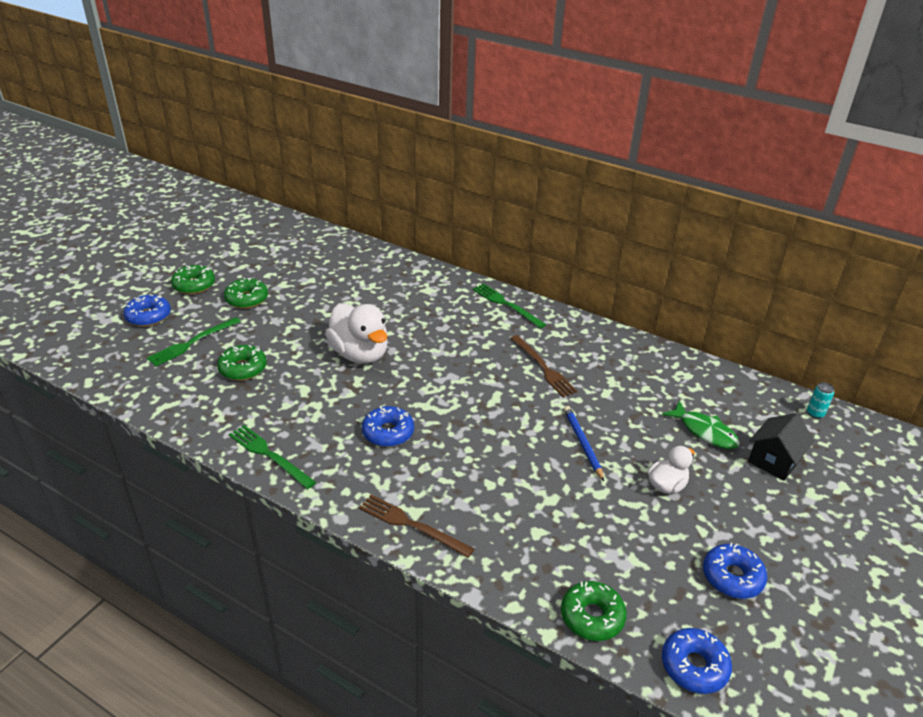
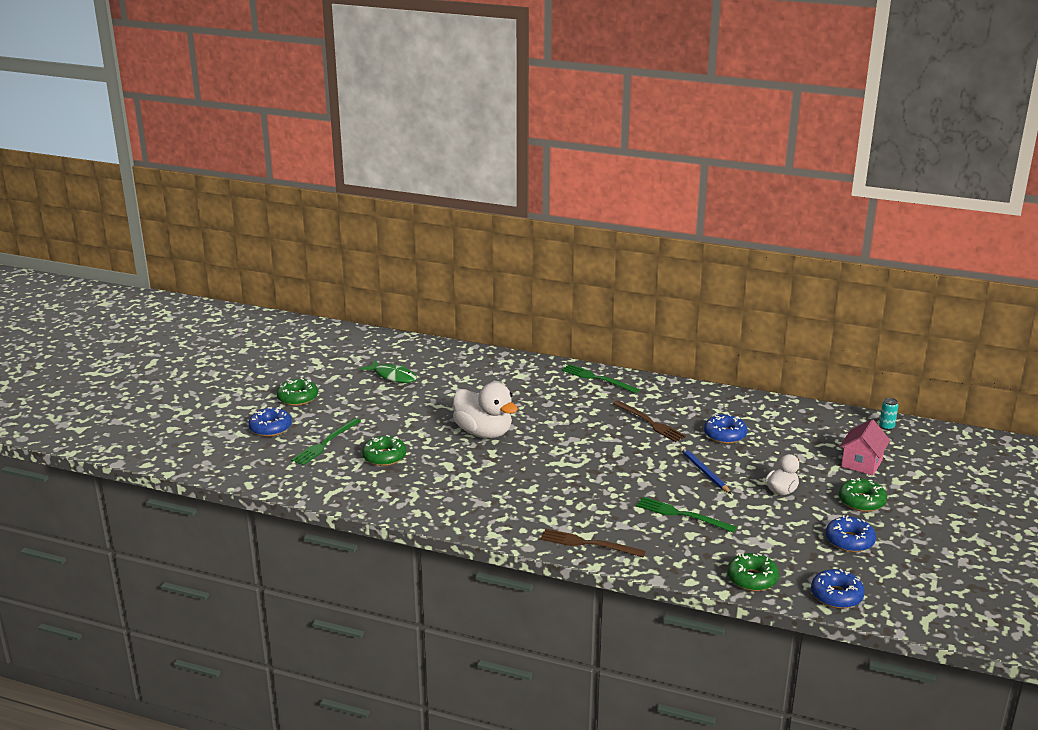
camera: 10 degrees left, 10 degrees down
(247, 299) = (355, 403): green donut -> green donut (861, 501)
(269, 455) = (445, 515): green fork -> green fork (682, 515)
(388, 432) = (538, 486): blue donut -> blue donut (725, 435)
(705, 431) = (801, 451): green fish -> green fish (393, 376)
(774, 460) = (861, 463): black house -> pink house

